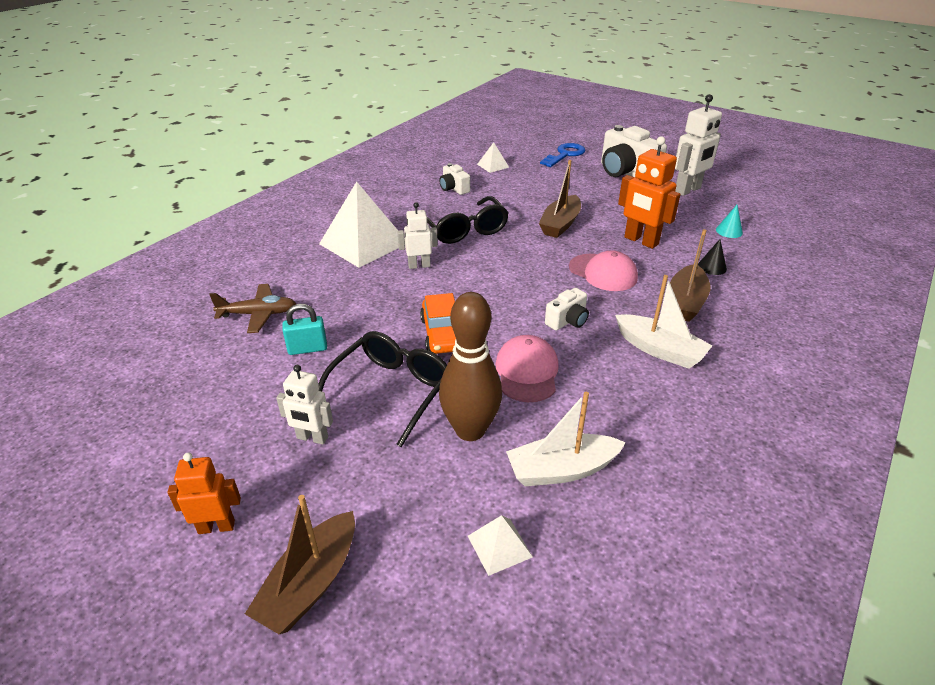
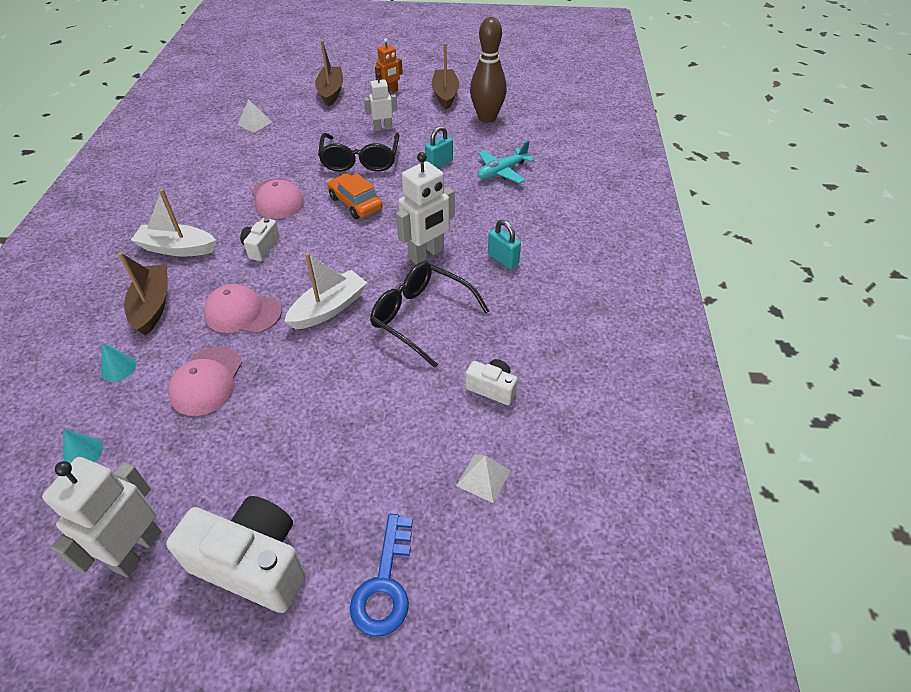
camera: 150 degrees right, 10 degrees up
(258, 314) = (502, 171): brown plane -> turquoise plane
(363, 243) = (503, 259): white pyramid -> turquoise padlock
(419, 265) = (426, 254): white robot -> white robot, size x1.63
(470, 430) = (296, 158): brown bowling pin -> brown bowling pin (487, 118)
(560, 224) = (315, 372): brown boat -> brown boat (445, 95)
(561, 470) = (234, 157): white boat -> white boat (329, 308)
(641, 241) = (206, 381): orange robot -> pink cap
(712, 267) = (118, 368): black cone -> turquoise cone

